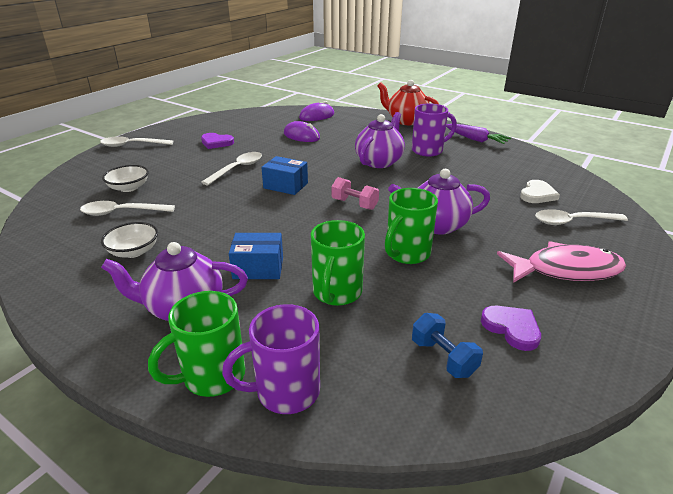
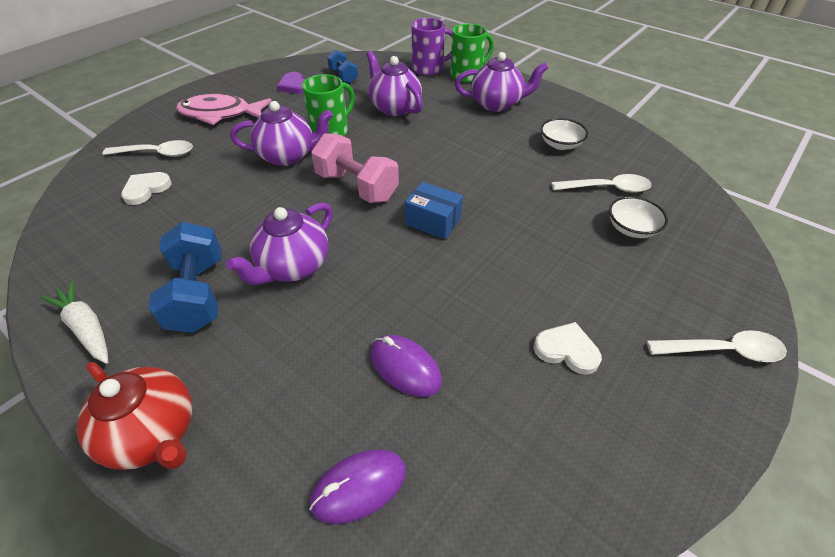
camera: 175 degrees left, 15 degrees up
(216, 143) = (566, 350): purple heart -> white heart
(237, 169) = (504, 261): white spoon -> none
(258, 268) = (452, 126): blue box -> none
(336, 293) = (394, 108): green mug -> purple teapot
(354, 204) = (356, 186): pink dumbbell -> pink dumbbell, size x1.70
(428, 150) = (198, 294): purple mug -> blue dumbbell
(476, 139) = (86, 327): purple carrot -> white carrot

